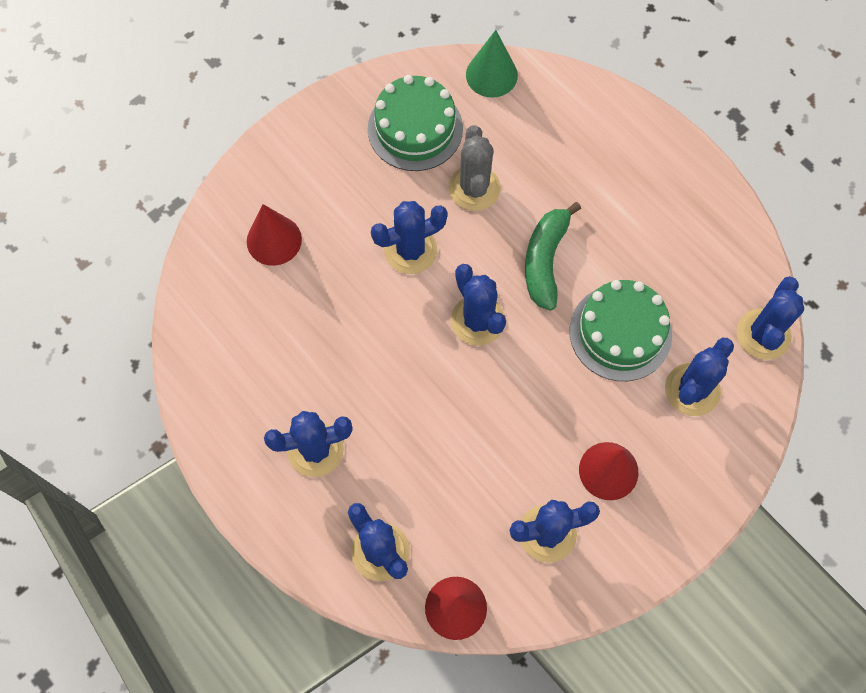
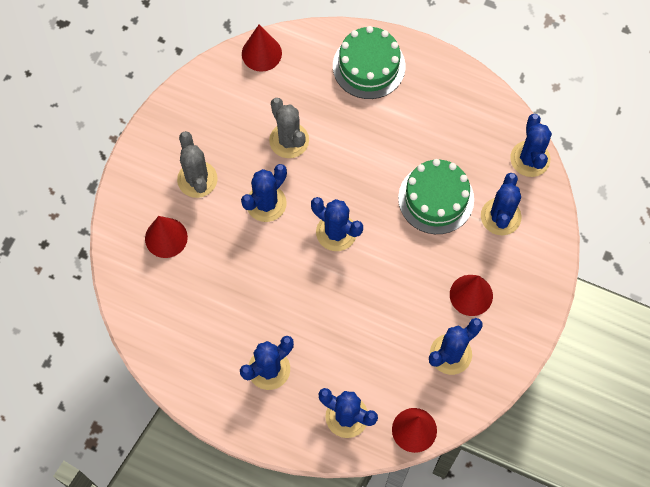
camera: 25 degrees left, 0 degrees up
(344, 188) = (197, 179): none -> grey cactus
(415, 128) = (226, 115): green cake -> green cake (369, 66)
(491, 75) = (261, 53): green cone -> red cone
(545, 260) = (362, 170): green banana -> none

